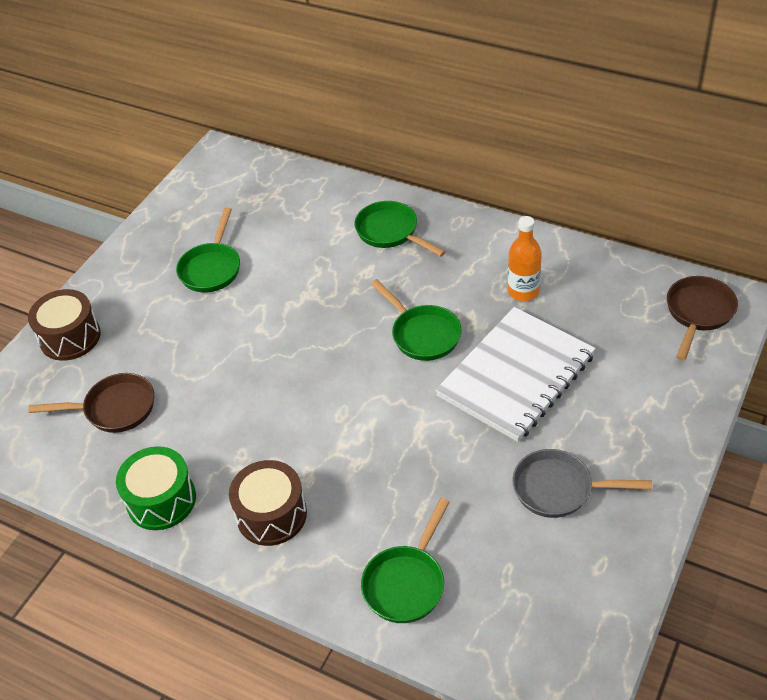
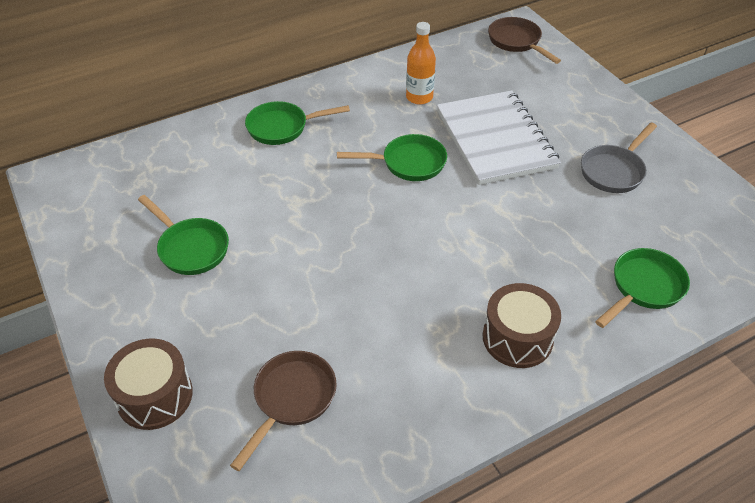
camera: 60 degrees left, 0 degrees up
(161, 500) = (439, 410): green drum -> none
(406, 582) = (644, 287): green pan -> green pan turned 105 degrees counterclockwise

